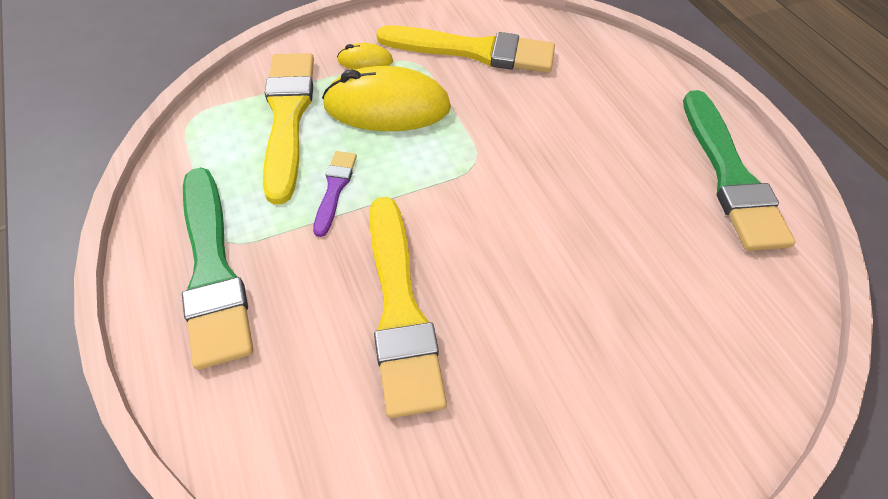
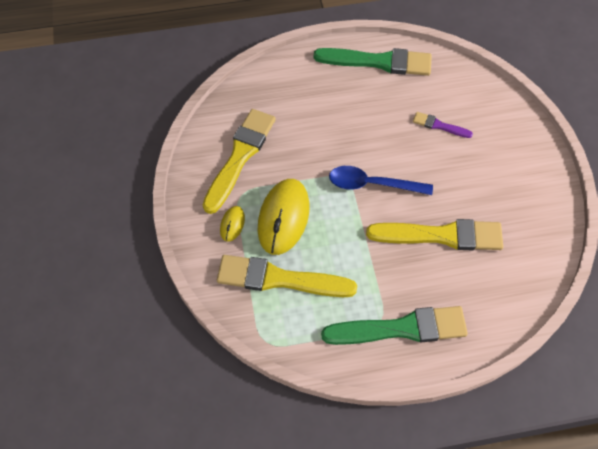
camera: 75 degrees left, 5 degrees up
(334, 189) = (350, 257): purple brush -> purple brush (439, 125)
(477, 199) = (372, 184): none -> blue spoon

